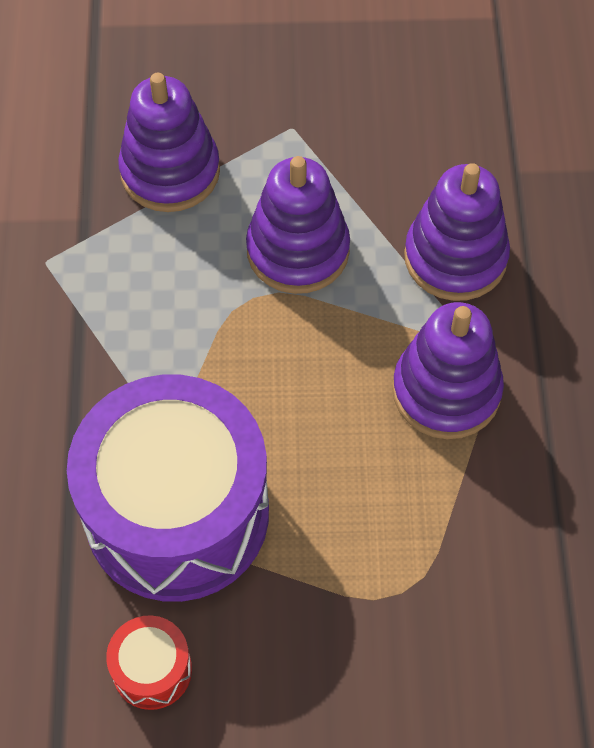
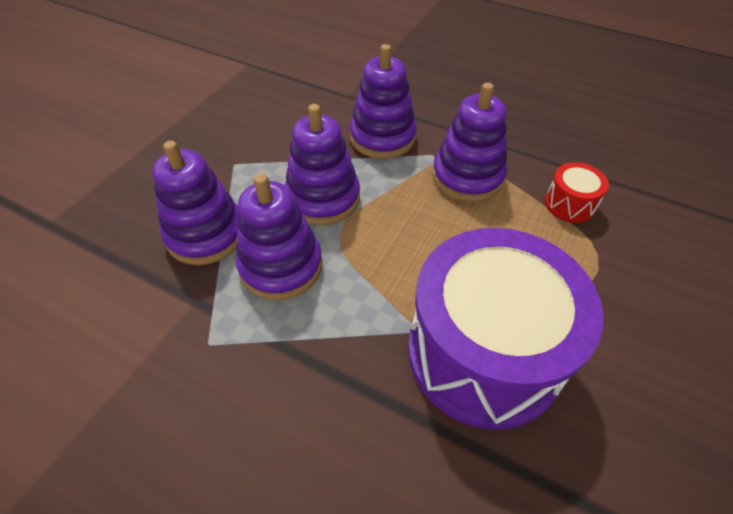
camera: 60 degrees left, 10 degrees down
(152, 670) = (615, 432): red drum -> red drum (569, 204)
(172, 267) = (281, 266): none -> purple stacking toy

